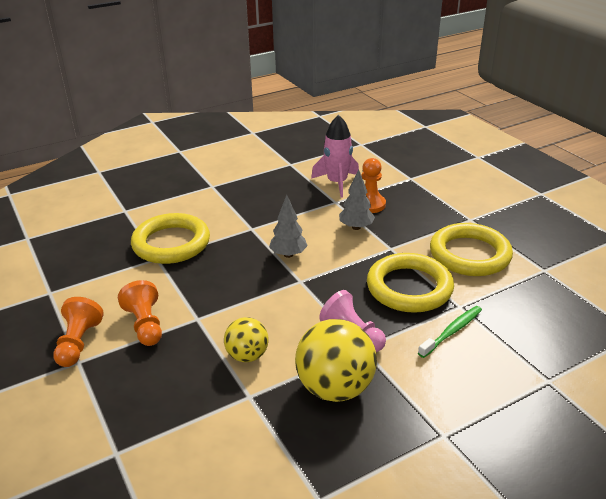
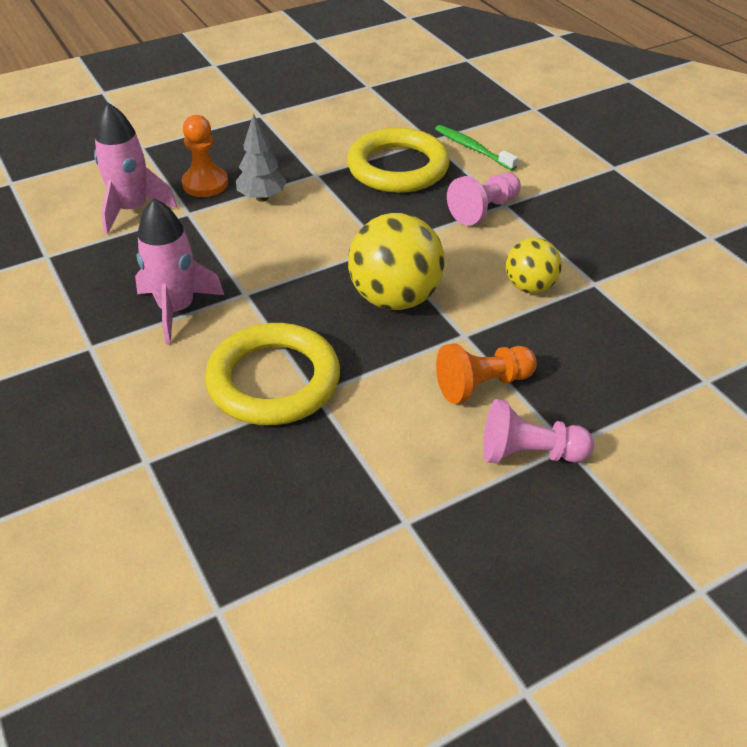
camera: 90 degrees left, 10 degrees up
(78, 343) = (529, 453): orange pawn -> pink pawn
(239, 207) = (176, 309): none -> pink rocket
(288, 254) = (321, 256): grey tree -> none
(335, 388) = (569, 224): yellow ball -> yellow ball (395, 298)
(469, 254) = (336, 123): yellow ring -> none

